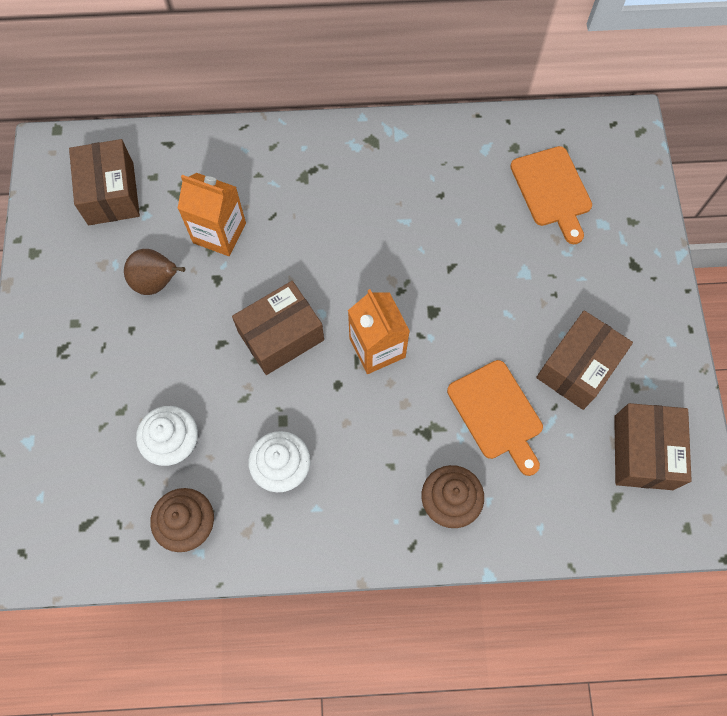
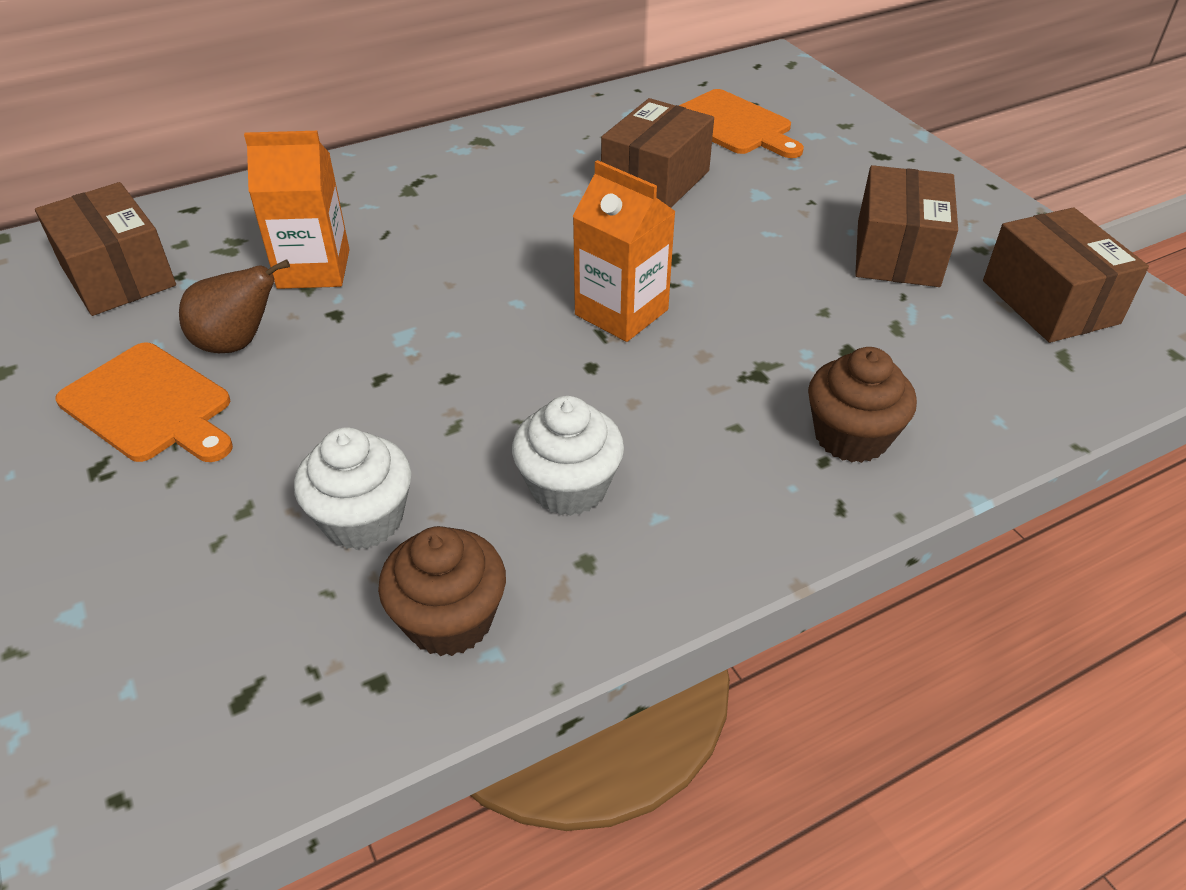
camera: 25 degrees left, 25 degrees down
(281, 336) = (471, 342): brown box -> brown box (655, 181)
(497, 413) = (836, 325): orange cutting board -> orange cutting board (150, 405)

